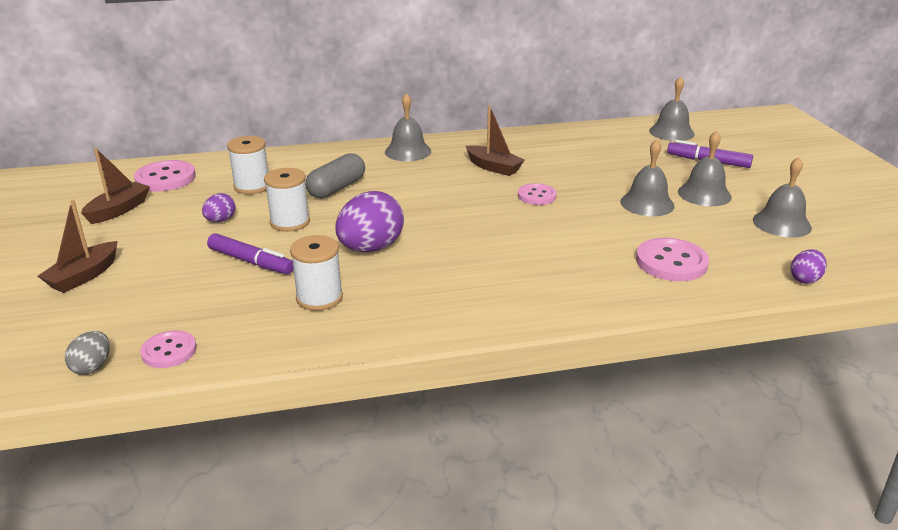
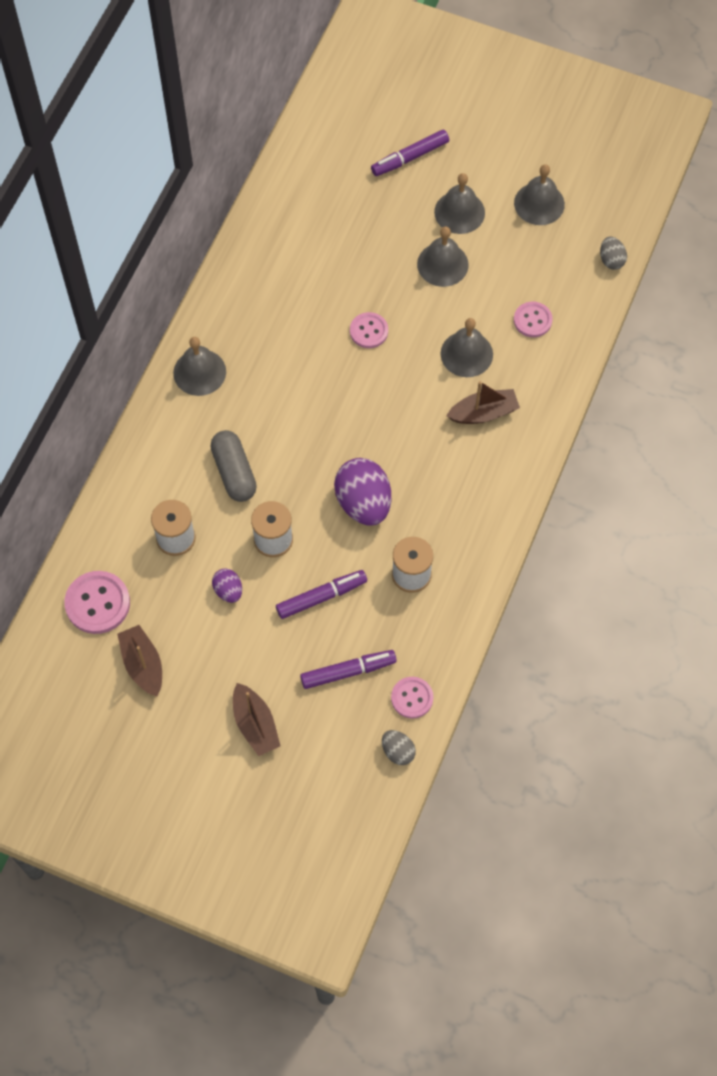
camera: 55 degrees left, 35 degrees up
(177, 303) = (348, 671): none -> purple marker
(493, 167) = (290, 326): brown boat -> brown boat (483, 413)
(671, 132) = (334, 133): grey bell -> grey bell (466, 354)
(671, 262) = (532, 320): pink button -> pink button, size x0.64
(805, 279) = (611, 260): purple egg -> grey egg

